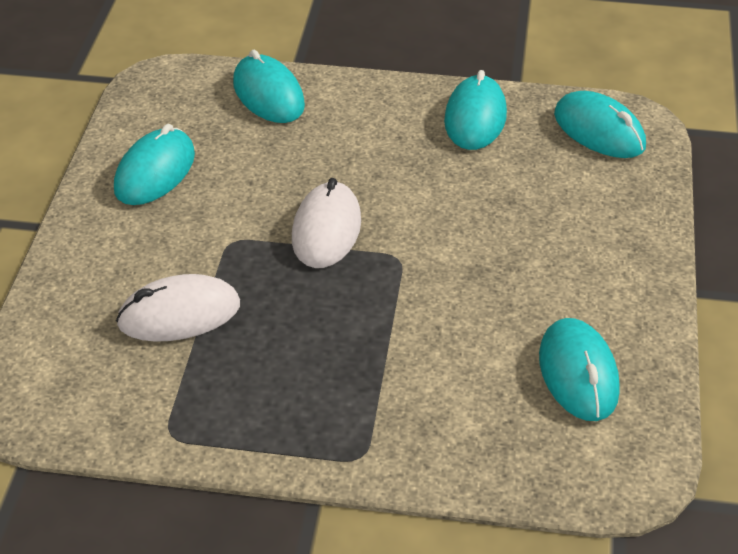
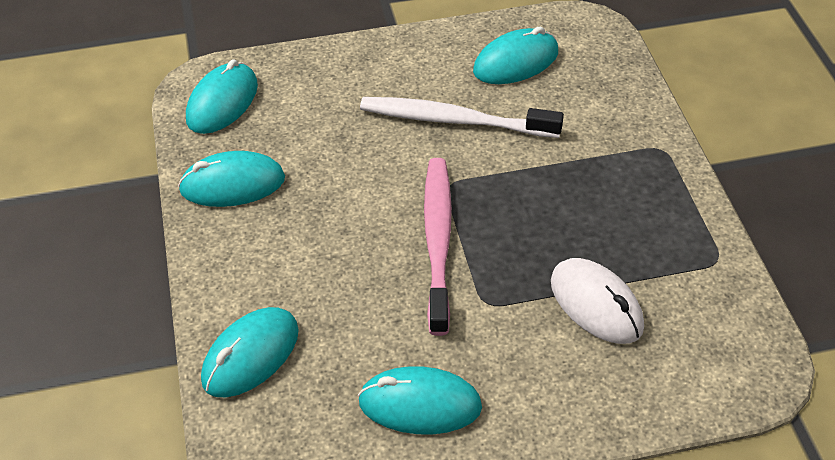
camera: 110 degrees left, 5 degrees up
(326, 230) = (438, 241): white mouse -> pink toothbrush
(496, 290) = (454, 120): none -> white toothbrush

